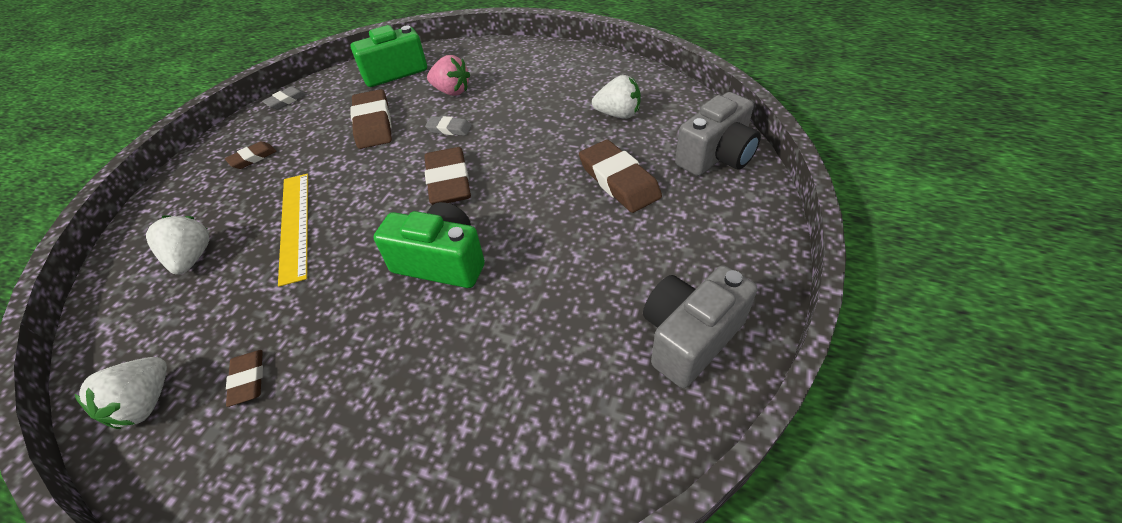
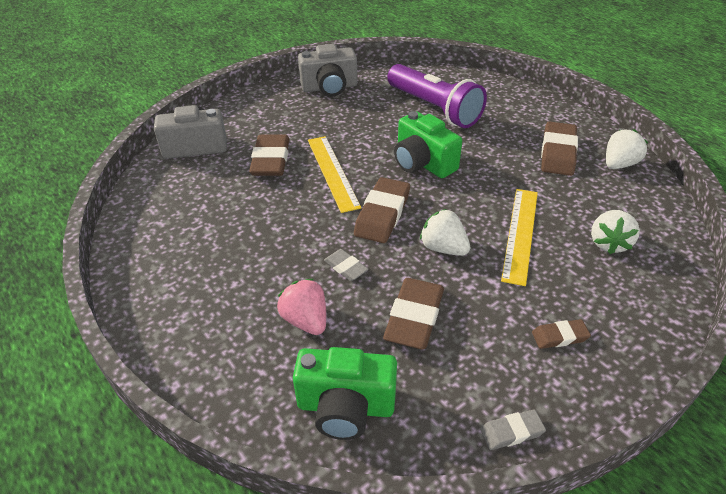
camera: 150 degrees left, 5 degrees down
(248, 379) = (558, 153): brown eraser -> brown eraser, size x1.86
(483, 381) = (434, 108): none -> purple flashlight
(537, 199) = (333, 172): none -> yellow ruler
(618, 114) = (203, 207): white strawberry -> white strawberry (443, 248)

